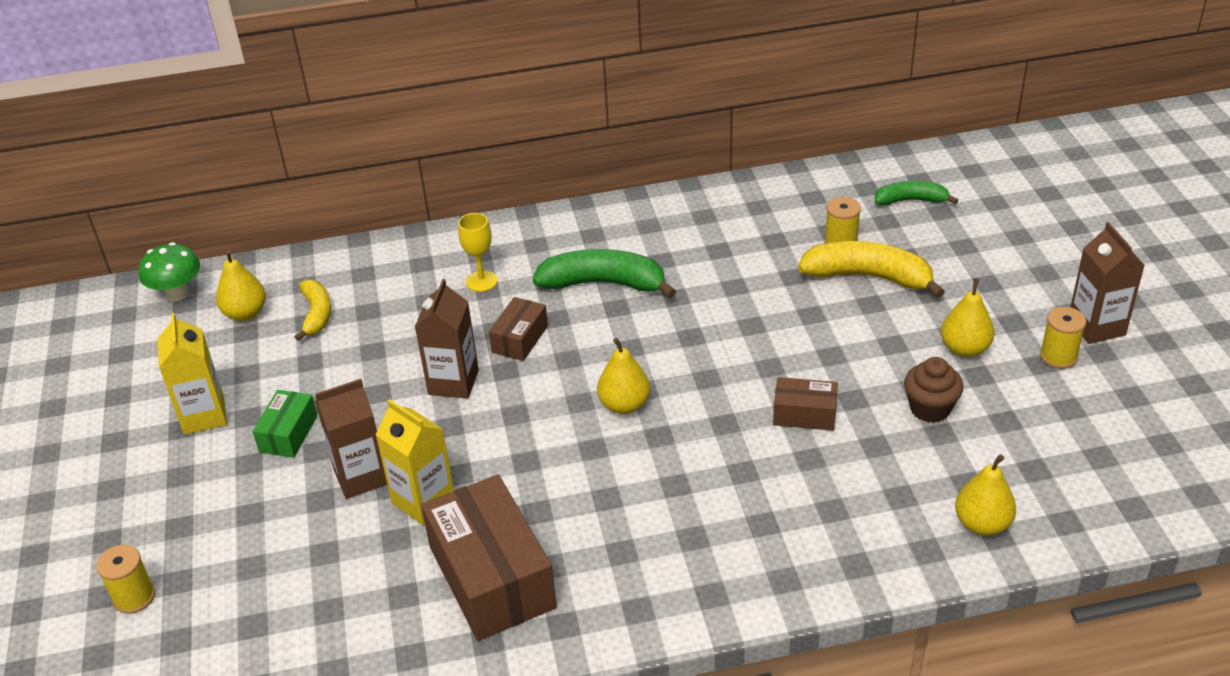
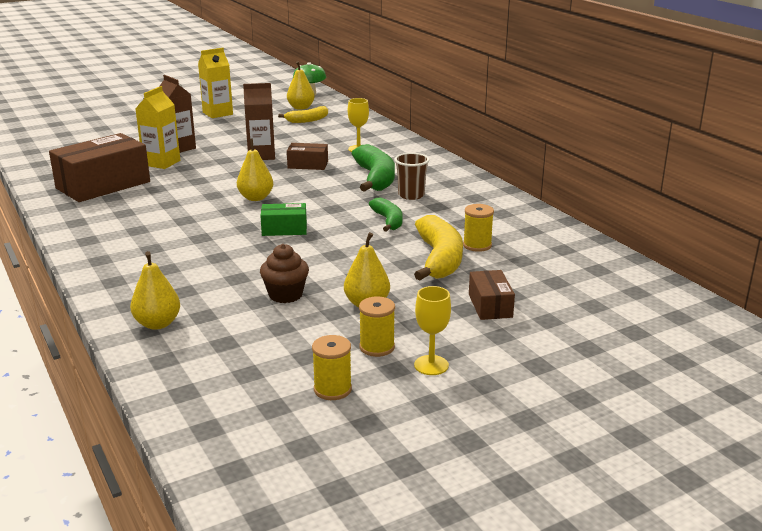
camera: 70 degrees right, 15 degrees down
(134, 597) = (91, 123): yellow spool -> yellow spool (332, 389)
(288, 434) = (208, 130): green box -> green box (284, 229)
(676, 264) = (411, 195): none -> brown cup
(804, 414) = (264, 251): brown box -> brown box (490, 306)
(911, 200) = (561, 268): green banana -> green banana (388, 221)
(1096, 327) = (431, 365): brown carton -> yellow goblet

